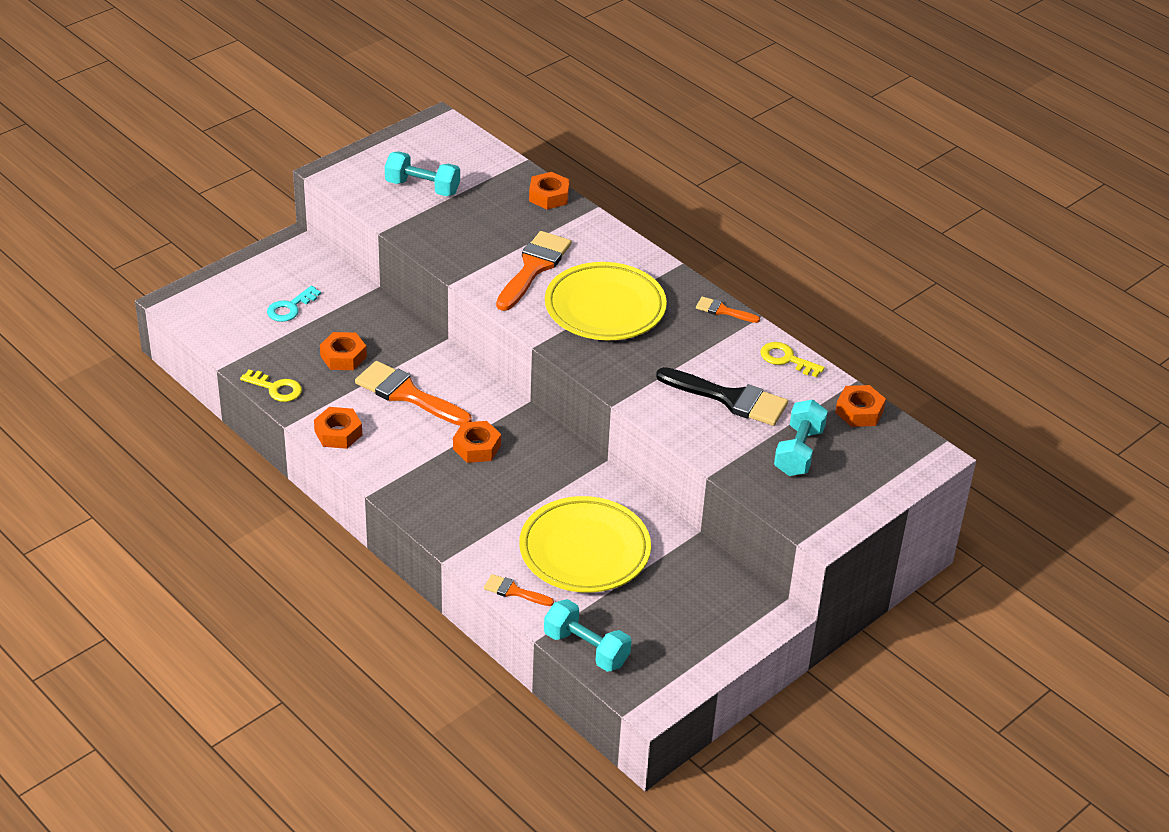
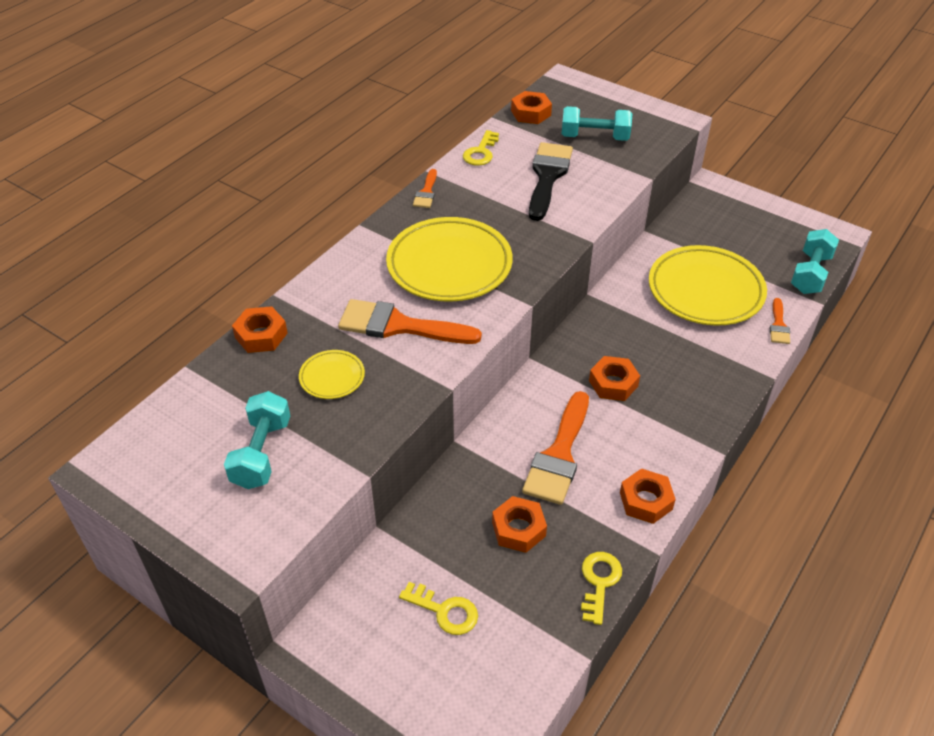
camera: 100 degrees left, 5 degrees up
(290, 307) = (444, 611): turquoise key -> yellow key
(486, 226) = (332, 377): none -> yellow plate

